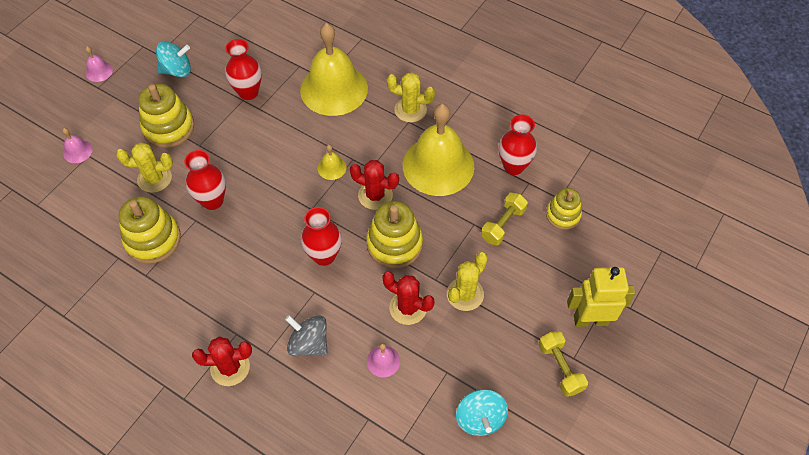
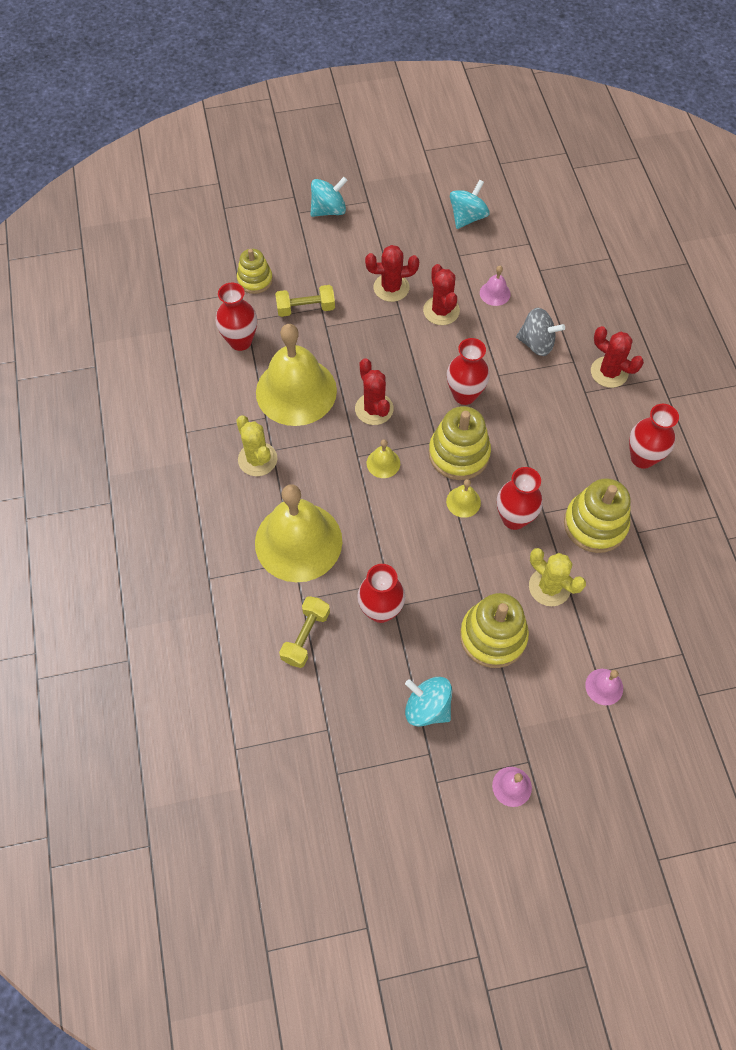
camera: 135 degrees left, 5 degrees up
(151, 315) = (642, 458): none -> red vase
(256, 185) = (463, 502): none -> yellow bell
(309, 343) = (536, 343): grey spinning top -> grey spinning top turned 60 degrees counterclockwise
(394, 244) = (401, 360): yellow stacking toy -> yellow stacking toy (459, 454)
(465, 294) = (391, 288): yellow cactus -> red cactus
(560, 368) = (383, 203): yellow dumbbell -> yellow dumbbell (306, 636)
(590, 320) = (328, 210): yellow robot -> turquoise spinning top

